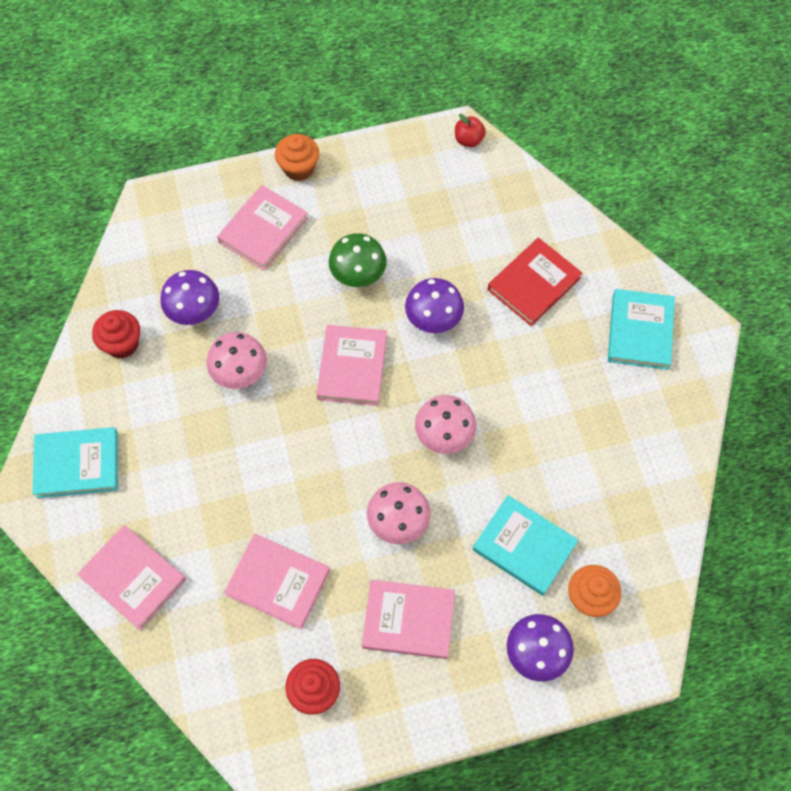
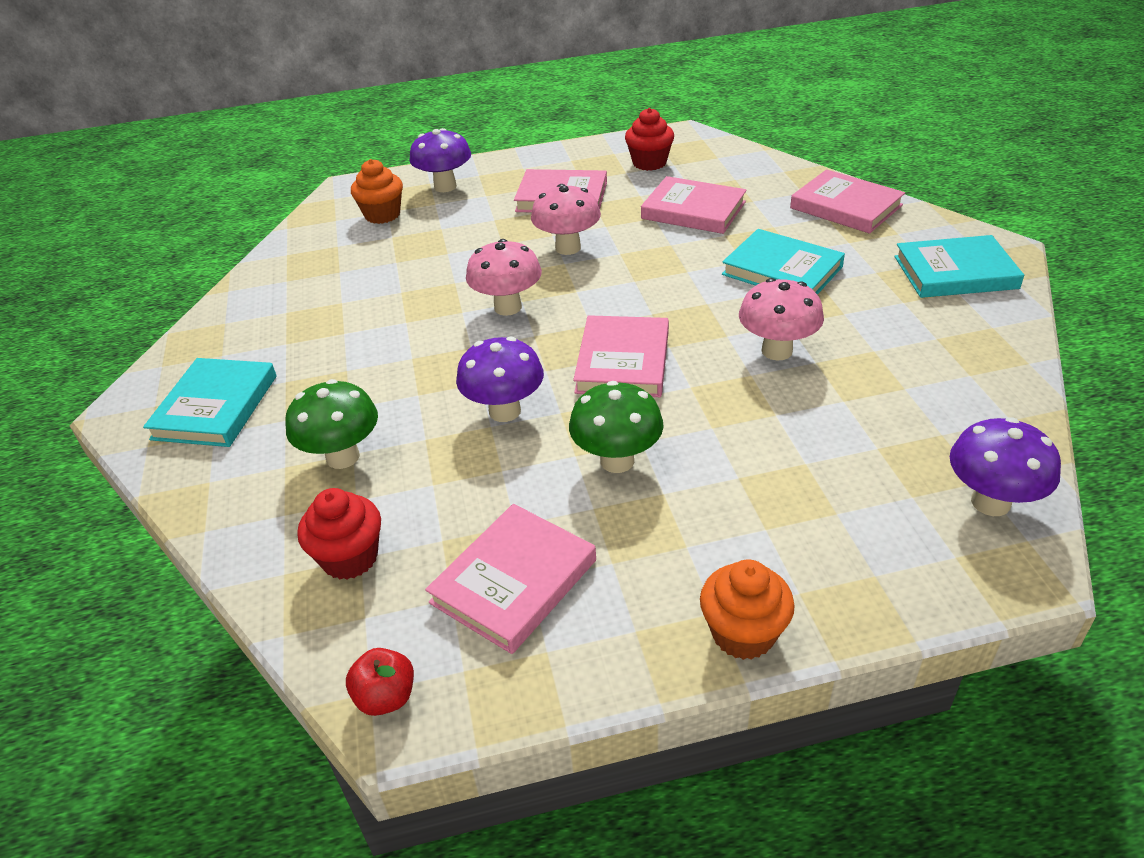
camera: 175 degrees left, 25 degrees down
(122, 344) = (961, 375): red cupcake -> red cupcake (350, 558)
(195, 313) = (867, 411): purple mushroom -> purple mushroom (990, 502)
(263, 230) = (788, 522): pink book -> pink book (514, 581)
(524, 546) = (436, 239): turquoise book -> turquoise book (782, 270)
(534, 284) = (343, 457): red book -> green mushroom

